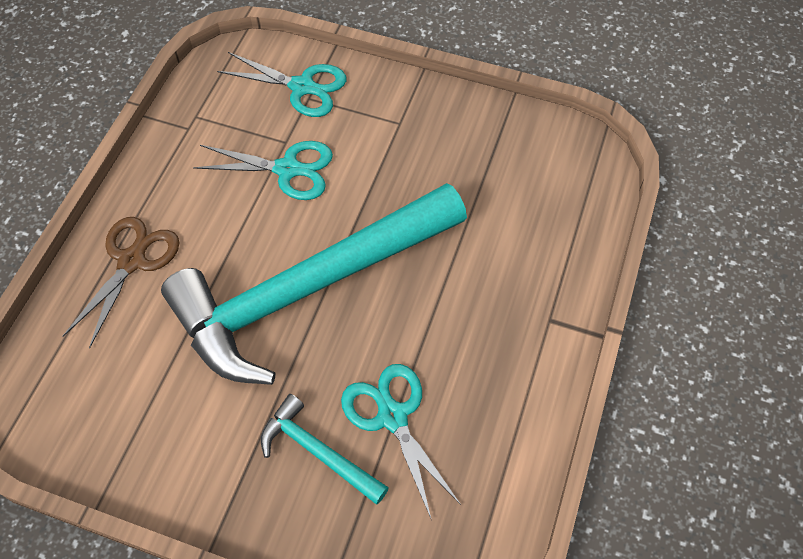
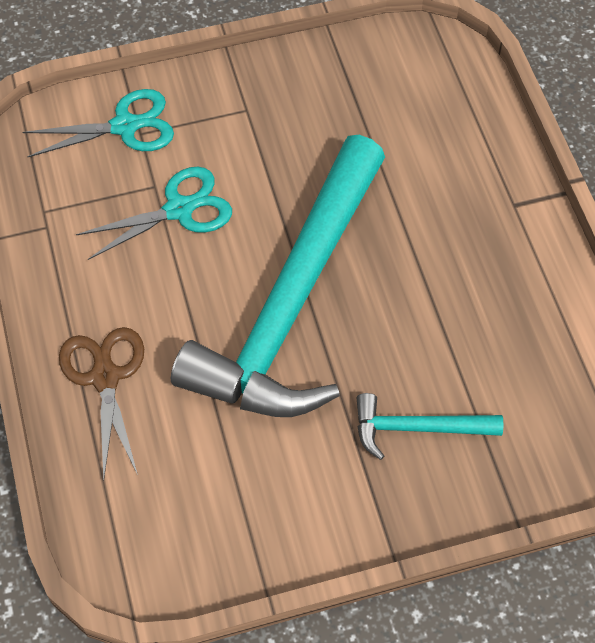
camera: 35 degrees left, 0 degrees up
(392, 416) = (453, 361): turquoise scissors -> none

